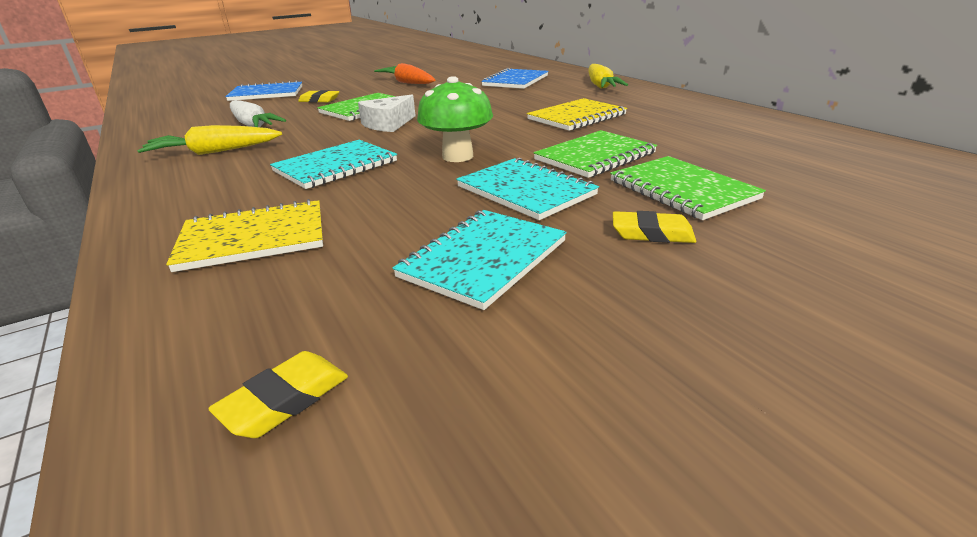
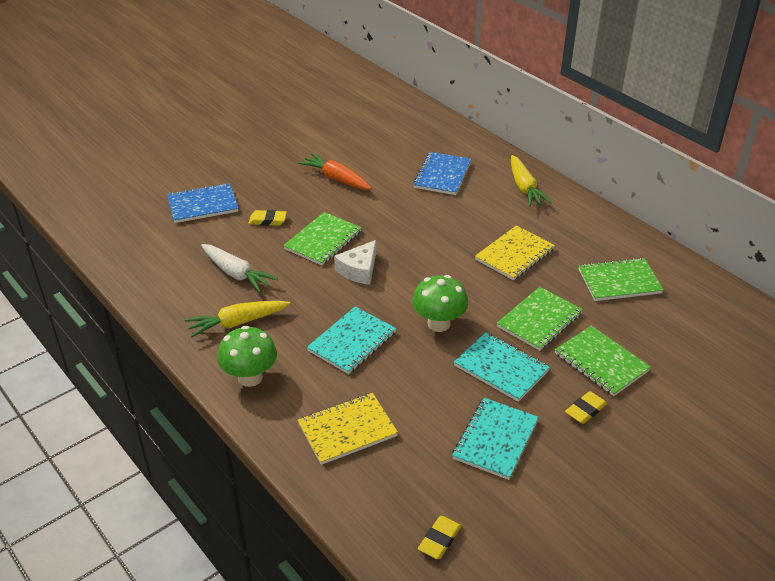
camera: 10 degrees left, 10 degrees up
(177, 189) = (250, 377): none -> green mushroom
(652, 233) = (585, 410): yellow eraser -> yellow eraser turned 45 degrees counterclockwise
(710, 133) = (619, 281): none -> green notebook

